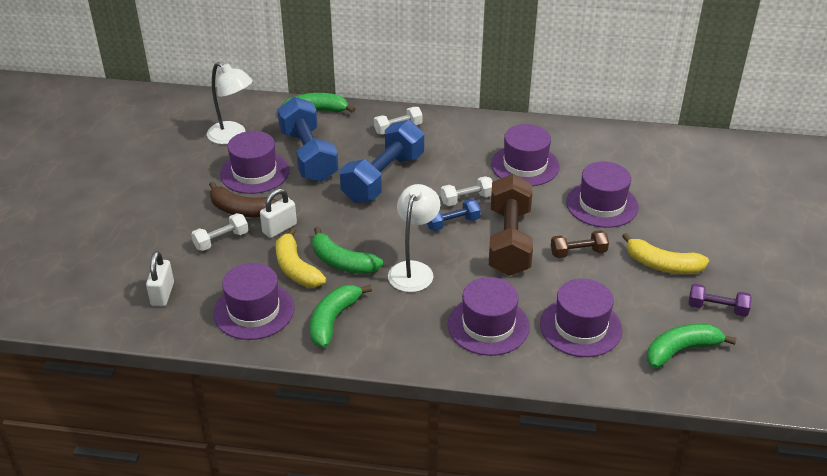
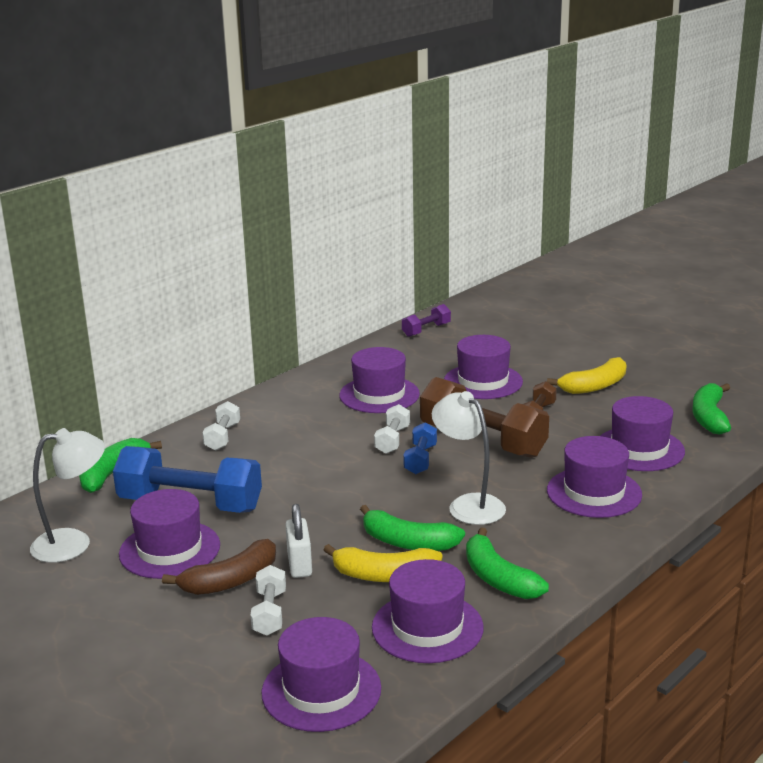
camera: 55 degrees left, 15 degrees down
(162, 294) = (321, 690): white padlock -> purple hat
(342, 262) = (408, 542): green banana -> green banana turned 45 degrees clockwise
(383, 178) = (296, 472): blue dumbbell -> none
(717, 308) = (672, 385): purple dumbbell -> purple dumbbell (426, 330)

